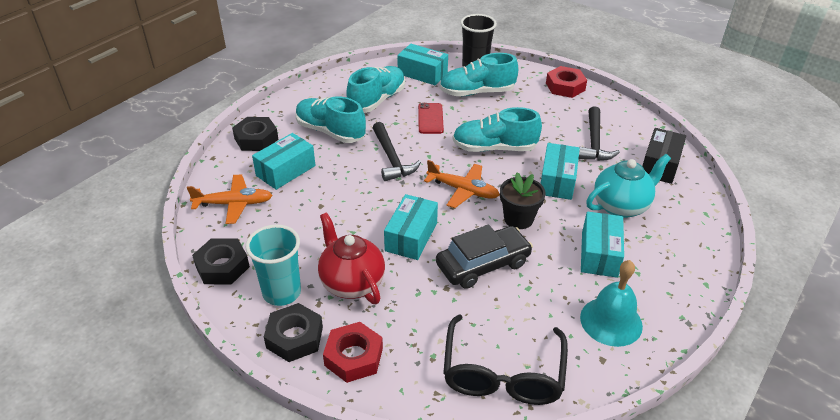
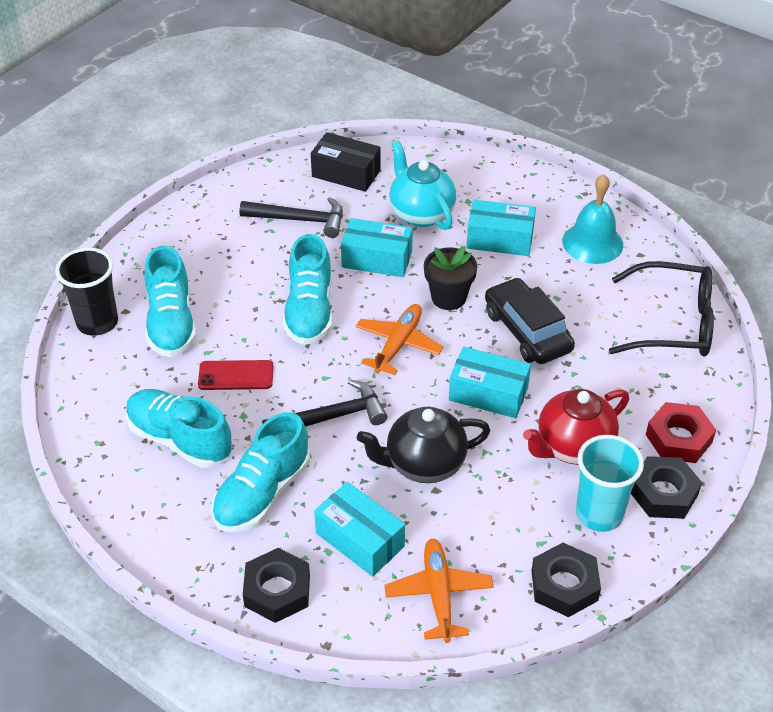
camera: 90 degrees left, 5 degrees up
(344, 200) = (424, 464): none -> black teapot
(422, 73) = (107, 385): turquoise box -> none
(565, 86) = (168, 232): red nut -> none

